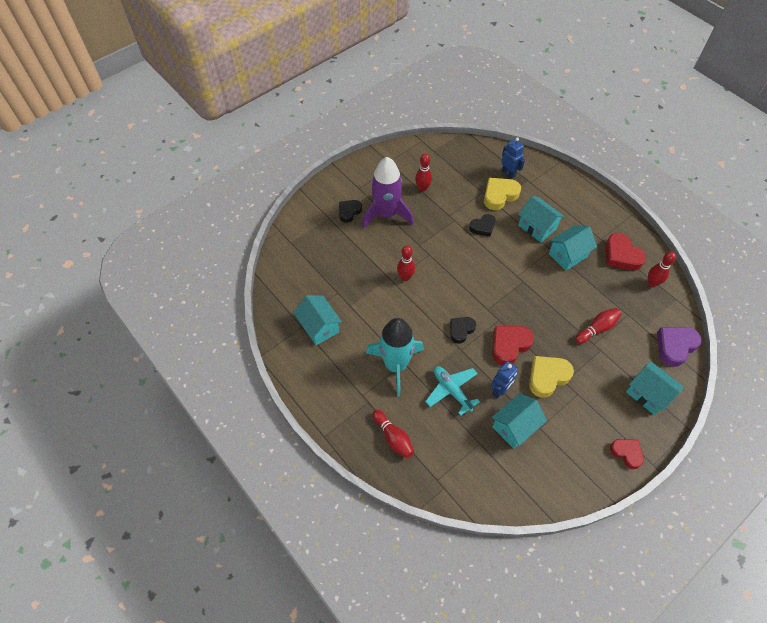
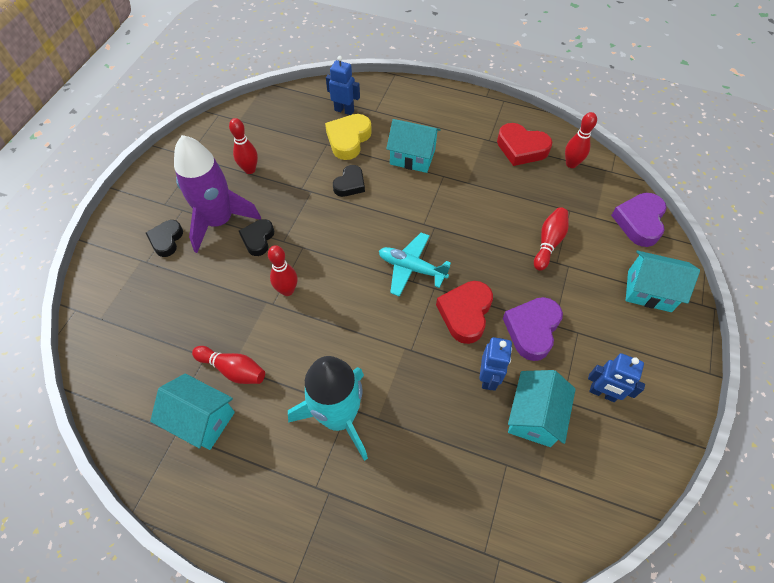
camera: 30 degrees left, 0 degrees up
(393, 437) = (392, 525): red bowling pin -> red bowling pin (233, 369)
(451, 390) = (430, 411): turquoise plane -> turquoise plane (411, 268)
(461, 330) = (396, 324): black heart -> black heart (258, 239)
(547, 377) = (532, 330): yellow heart -> purple heart
(568, 255) = (465, 173): turquoise house -> none
(568, 437) = (602, 393): none -> blue robot
(626, 453) = (675, 375): red heart -> none

